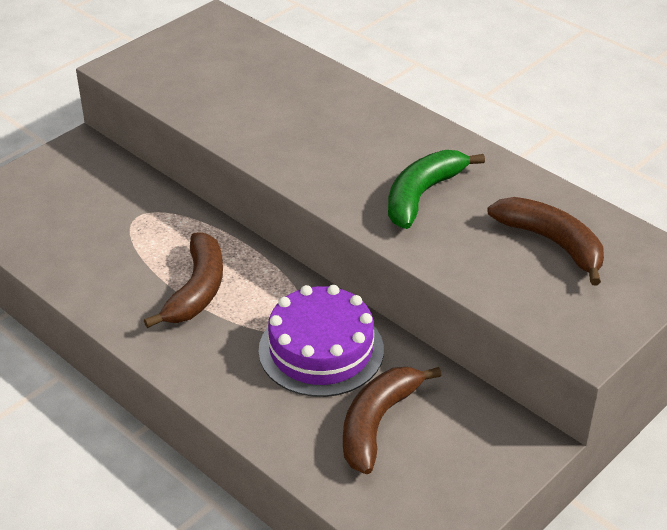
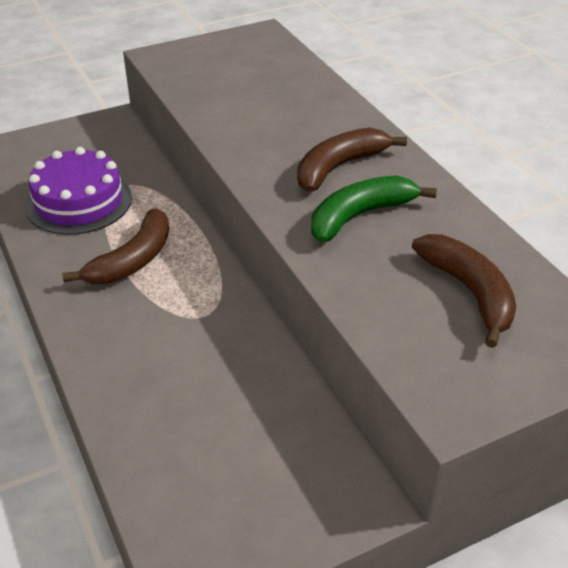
camera: 20 degrees right, 0 degrees up
(321, 350) = (210, 343): purple cake -> purple cake (79, 201)
(377, 423) = (222, 431): brown banana -> brown banana (339, 167)

